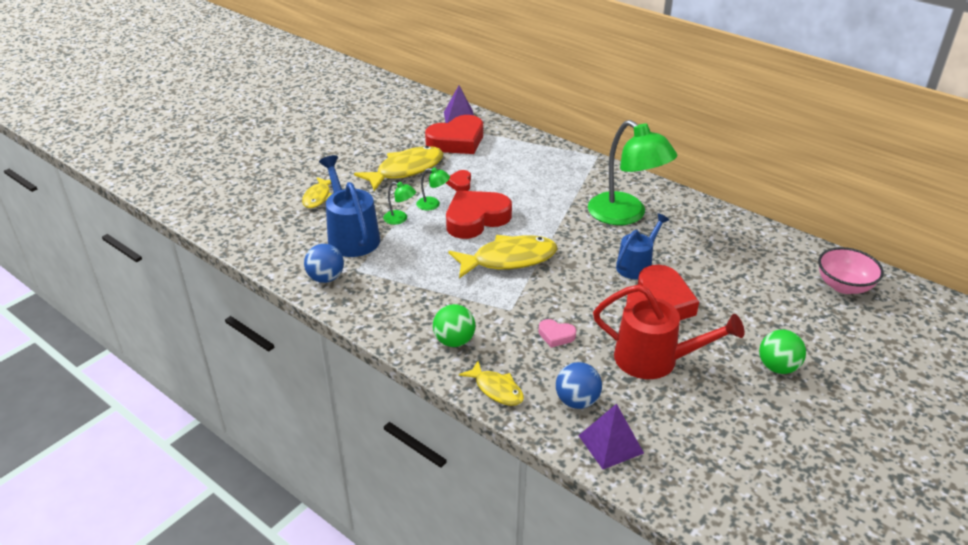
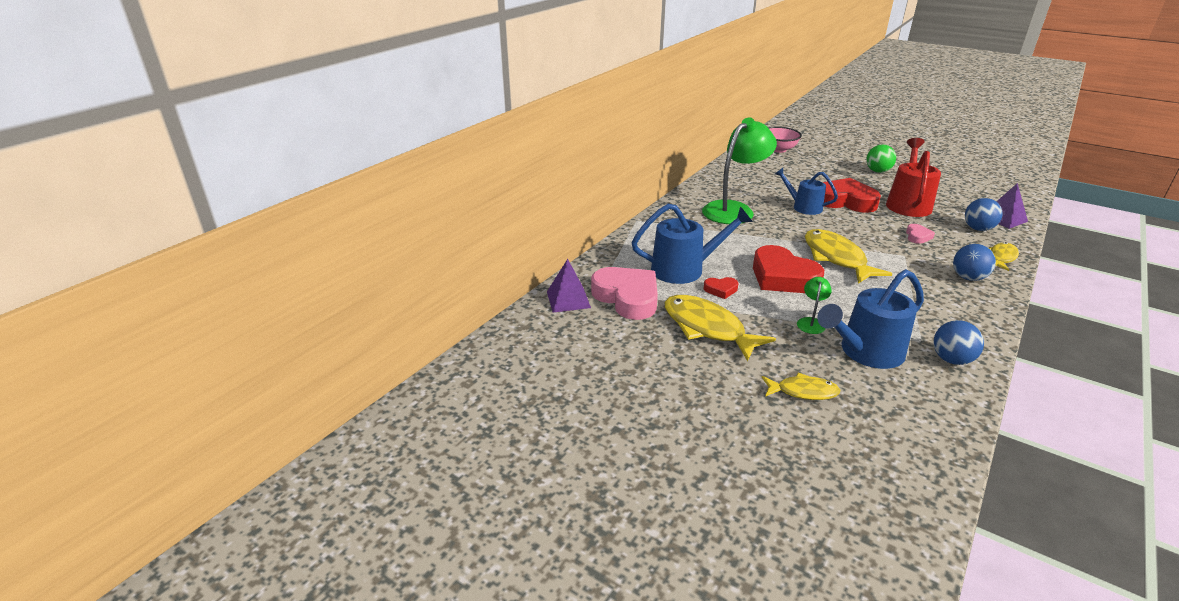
camera: 95 degrees left, 5 degrees down
(433, 204) = (771, 303): green lamp -> none
(454, 341) = (968, 278): green ball -> blue ball
(457, 141) = (627, 297): red heart -> pink heart
(498, 170) = (684, 269): none -> blue watering can

